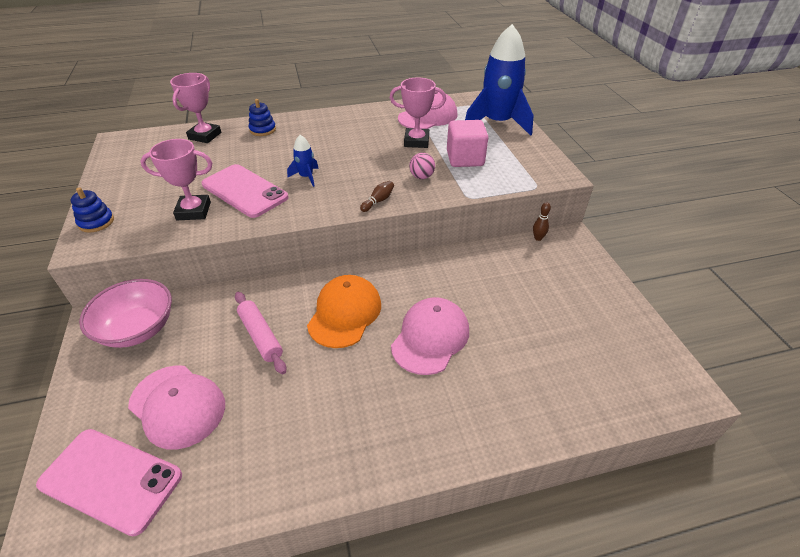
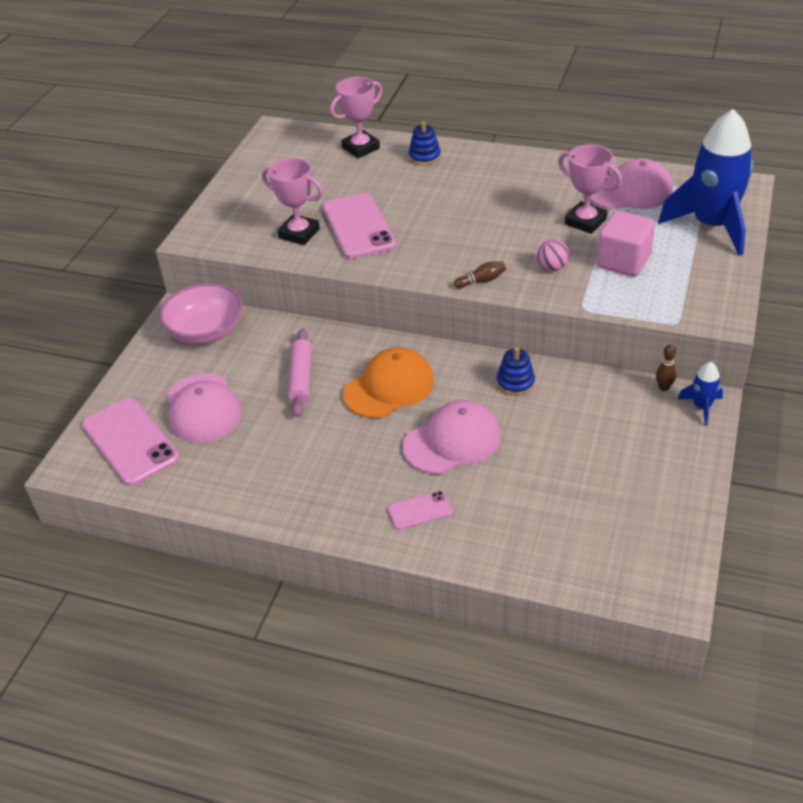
camera: 35 degrees right, 0 degrees up
(96, 222) = (212, 218): blue stacking toy -> blue stacking toy (515, 383)
(306, 177) = (429, 229): blue rocket -> blue rocket (701, 407)
(452, 412) = (420, 510): none -> pink phone

